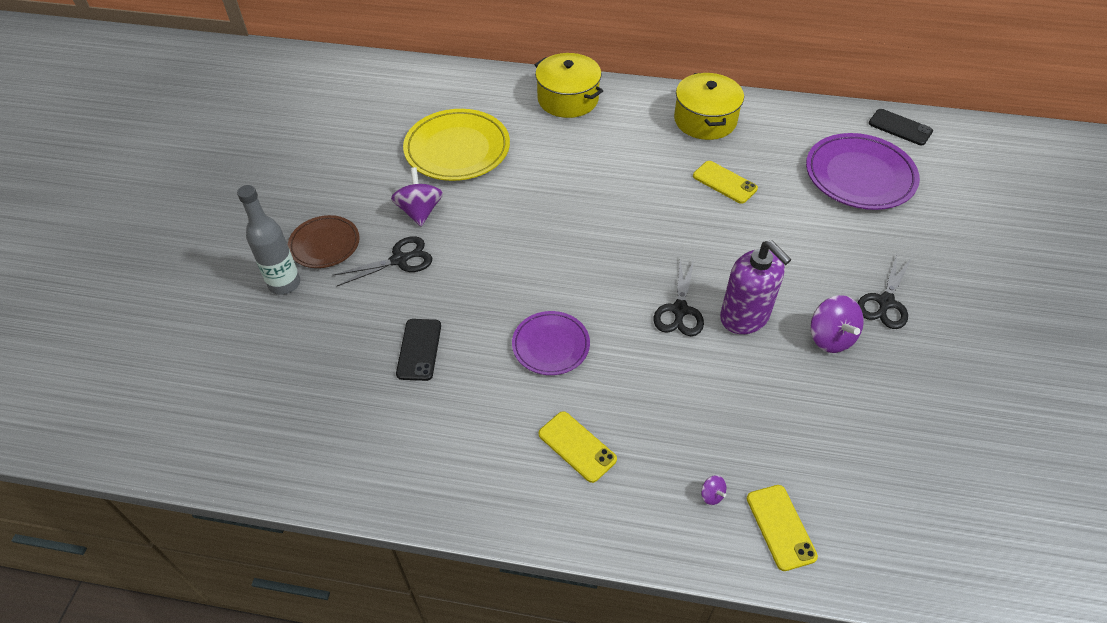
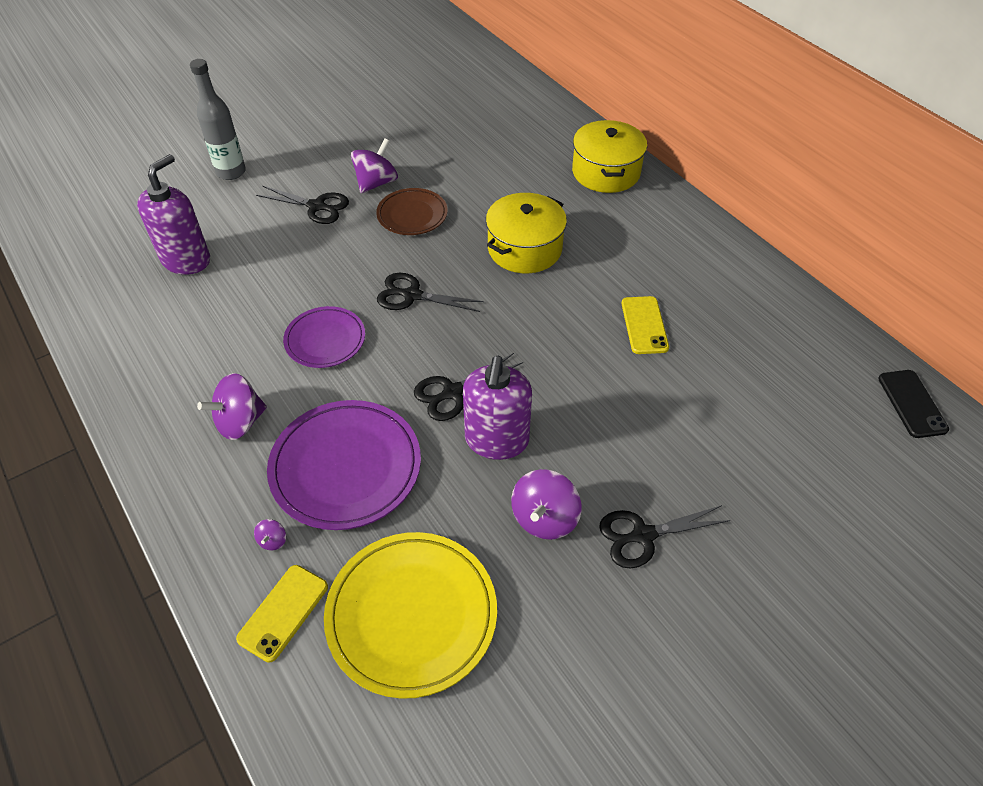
camera: 45 degrees right, 0 degrees up
(324, 244) = (288, 163): brown plate -> brown plate (412, 215)
(354, 375) = (186, 260): none -> purple soap dispenser
(419, 349) = (243, 274): black phone -> none
(457, 149) = (464, 156): yellow plate -> yellow plate (411, 615)
(563, 270) = (412, 295): none -> black scissors
(577, 446) = (240, 422): yellow phone -> purple spinning top
(705, 120) = (705, 264): yellow pot -> yellow pot (525, 248)
(859, 176) = (792, 414): purple plate -> purple plate (346, 467)

